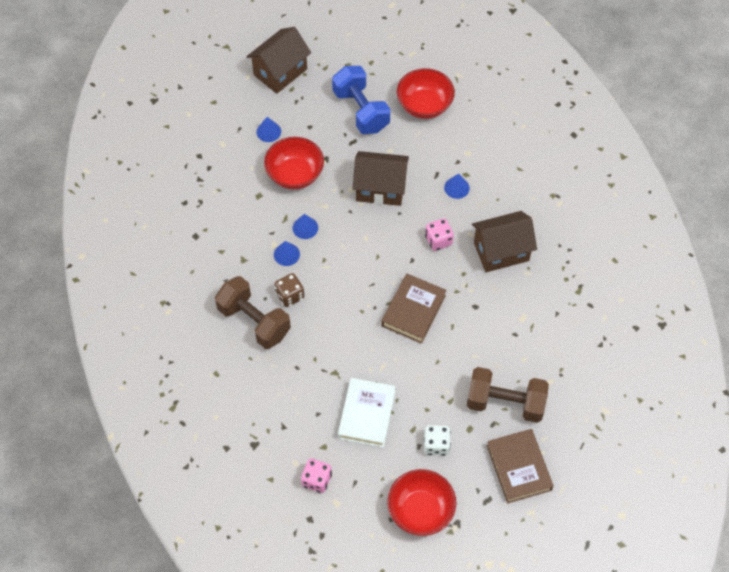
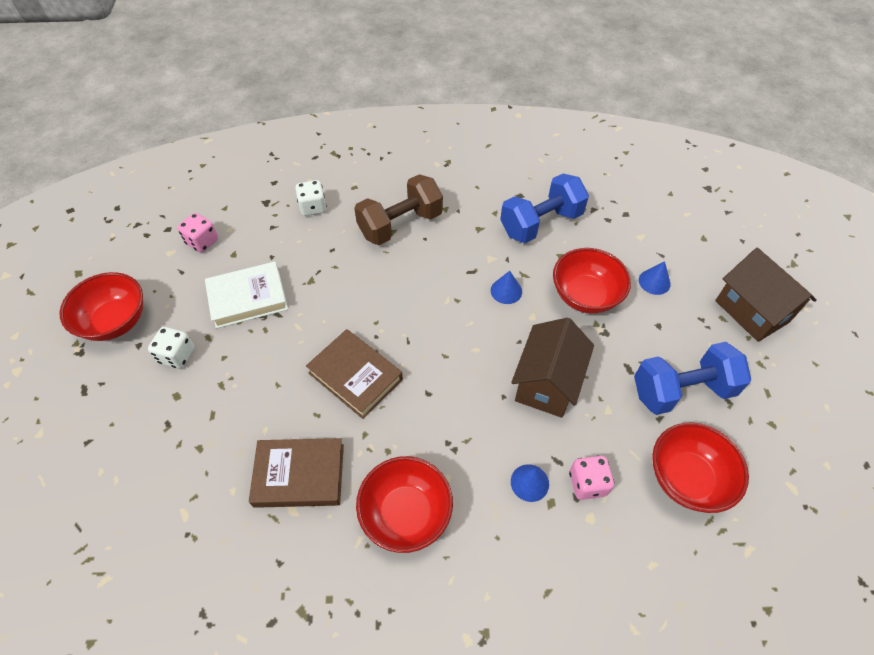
camera: 105 degrees right, 5 degrees down
(225, 215) = (541, 223): none -> blue dumbbell
(251, 400) = (313, 207): none -> white dice
(286, 254) = (474, 267): blue cone -> none
(290, 295) = (420, 260): brown dice -> none
(367, 414) = (248, 298): white book -> white book turned 45 degrees counterclockwise
(438, 240) = (448, 433): pink dice -> pink dice (587, 483)
(501, 251) = (406, 513): brown house -> red bowl
(505, 403) = (186, 447): brown dumbbell -> none
(519, 468) = (98, 436): brown book -> brown book (299, 475)

